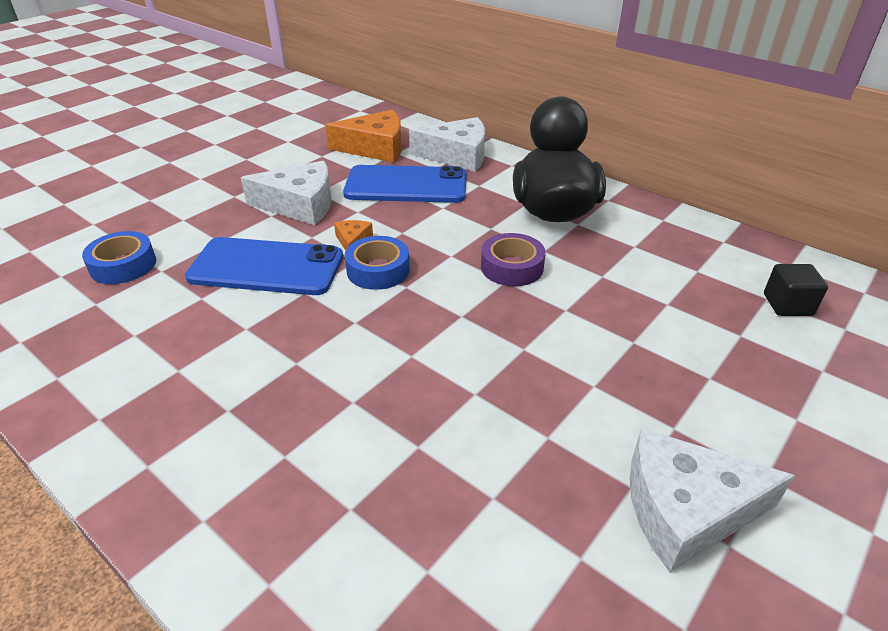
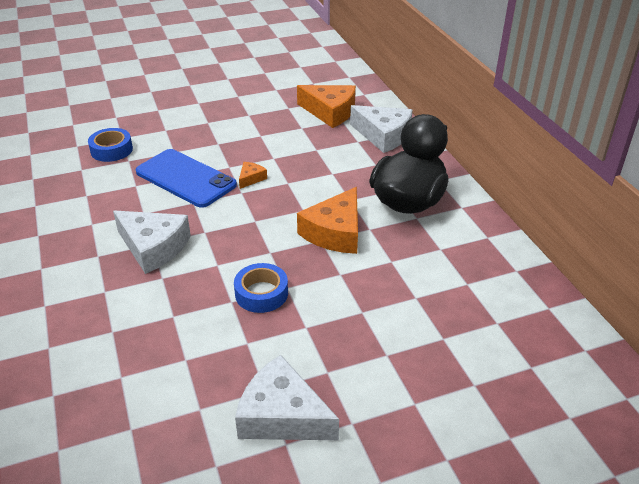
camera: 30 degrees right, 0 degrees up
(300, 205) = (242, 141): white cheese -> white cheese (153, 247)
(378, 270) = (248, 204): blue tape -> blue tape (261, 293)
(406, 185) = (323, 148): blue phone -> none
(512, 267) = (335, 232): purple tape -> orange cheese
(787, 305) = (507, 333): black cube -> none

